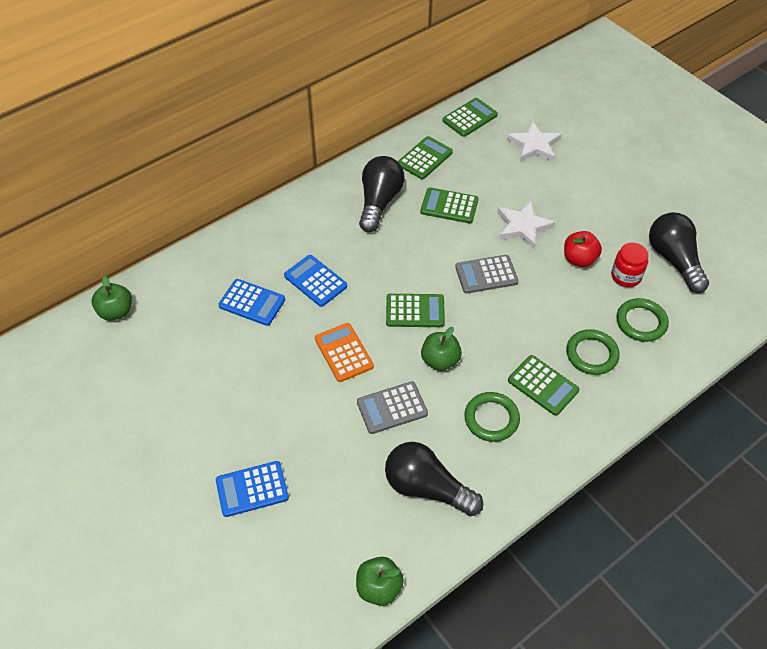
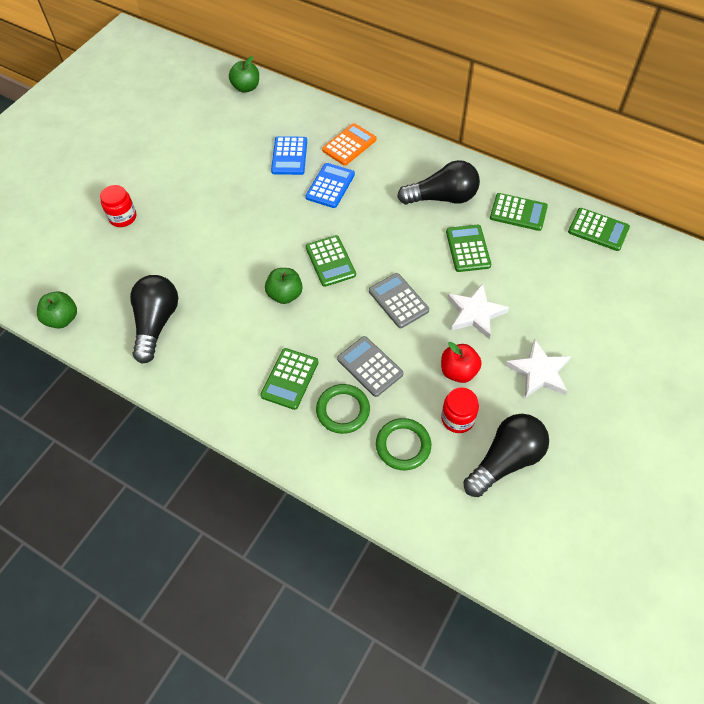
camera: 70 degrees right, 5 degrees up
(252, 489) = (123, 217): blue calculator -> red jar
(344, 352) = (265, 228): orange calculator -> orange calculator (349, 145)
(392, 408) = (224, 277): grey calculator -> grey calculator (370, 366)
(491, 419) = (239, 349): green ring -> none
(534, 145) = (595, 293): white star -> white star (539, 372)

